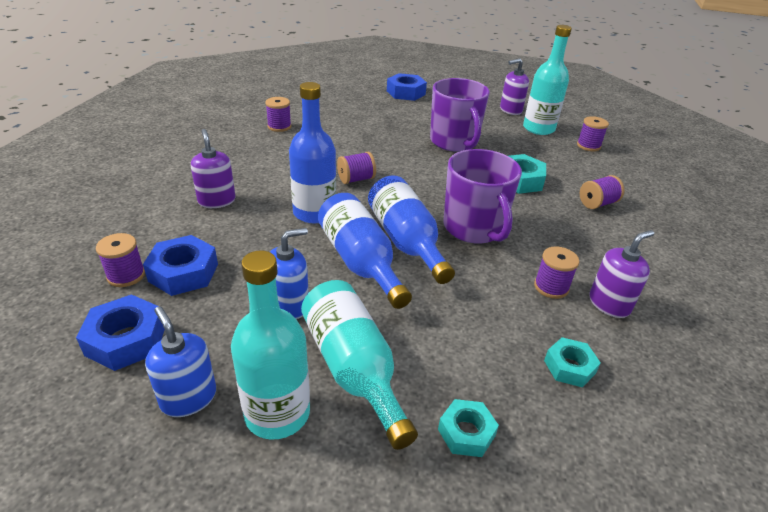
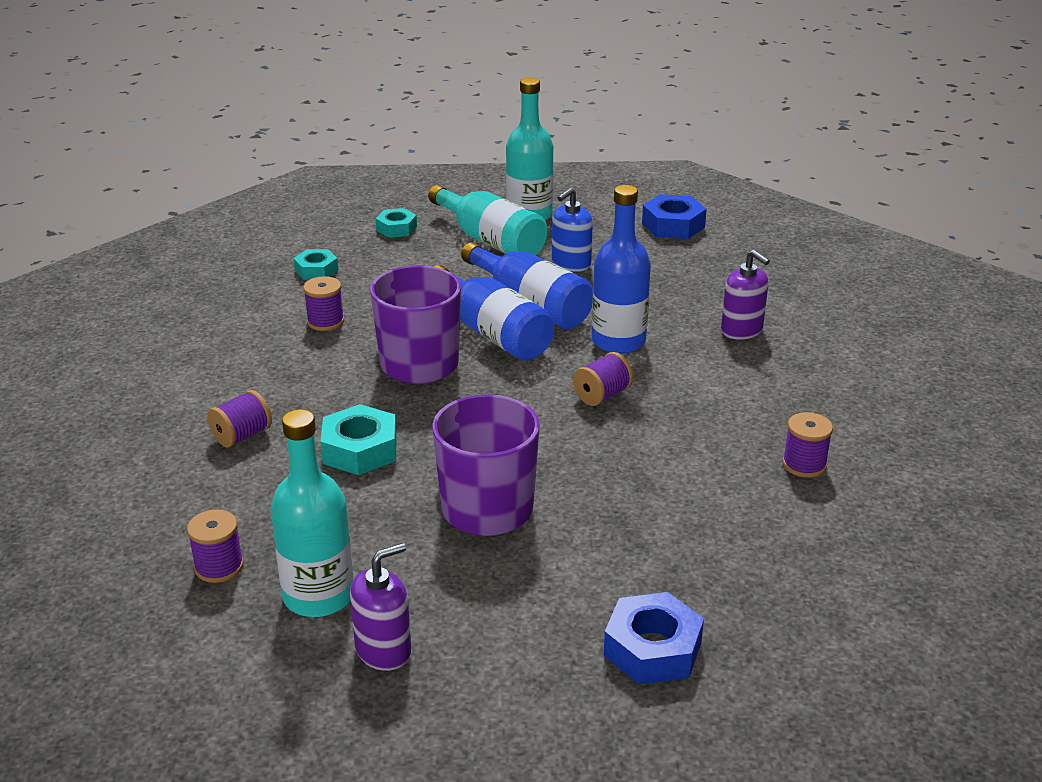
camera: 165 degrees right, 5 degrees down
(126, 275) = (732, 256): purple spool -> none
(183, 272) = (687, 266): blue nut -> none
(188, 398) = (594, 211): blue soap dispenser -> none
(609, 304) = (266, 319): purple soap dispenser -> none

